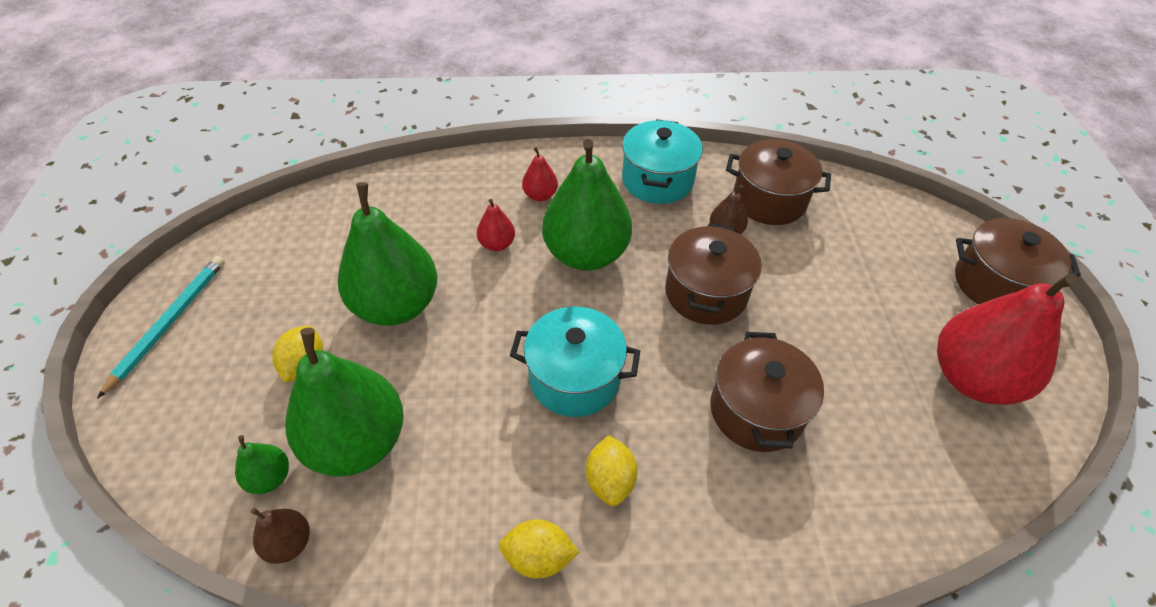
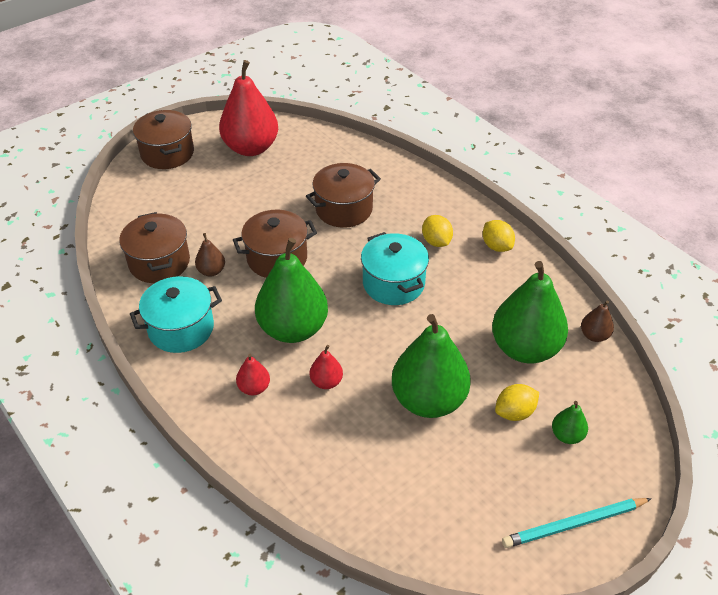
camera: 125 degrees left, 5 degrees down
(270, 478) = (581, 370): green pear -> green pear (567, 435)
(610, 480) = (436, 241): yellow lemon -> yellow lemon turned 75 degrees counterclockwise

